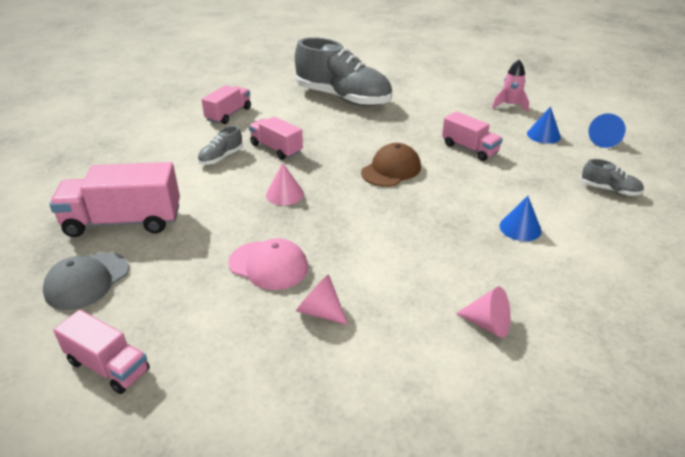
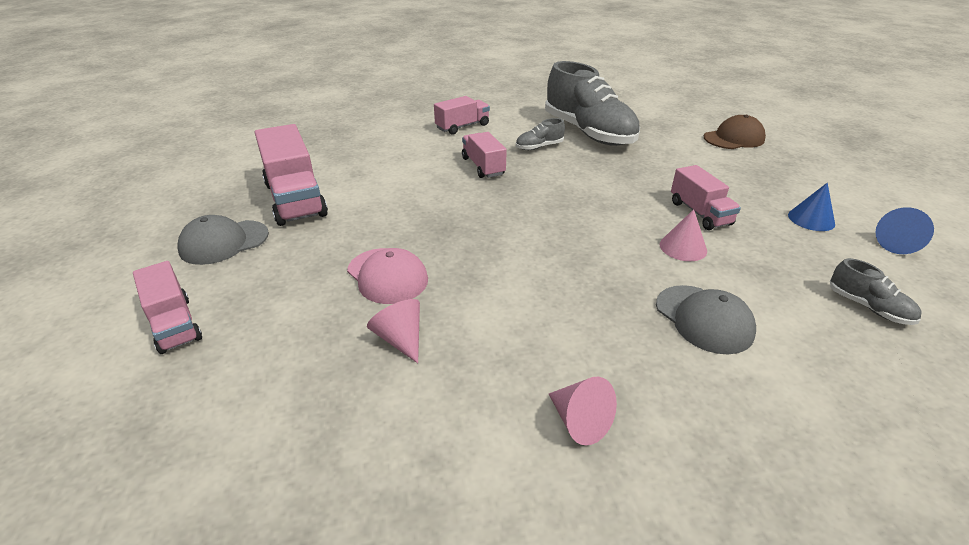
camera: 25 degrees right, 0 degrees up
(123, 222) = (295, 199): pink truck -> pink truck turned 135 degrees counterclockwise
(221, 157) = (424, 163): grey shoe -> grey shoe (539, 147)
(284, 194) = (457, 211): pink cone -> pink cone (683, 247)
(391, 169) = (589, 214): brown cap -> brown cap (734, 138)
(510, 105) = (786, 177): pink rocket -> none
(520, 228) = (704, 319): blue cone -> grey cap

